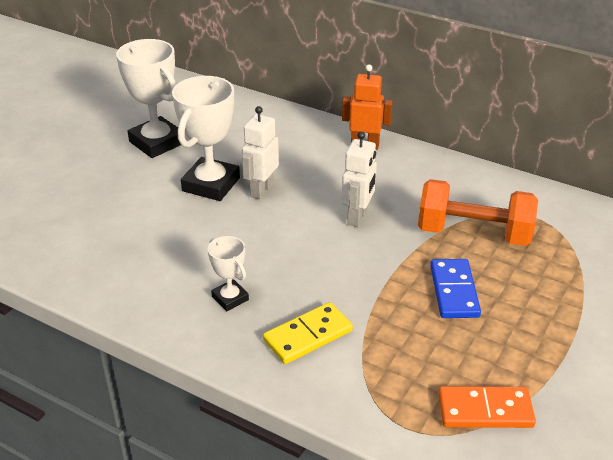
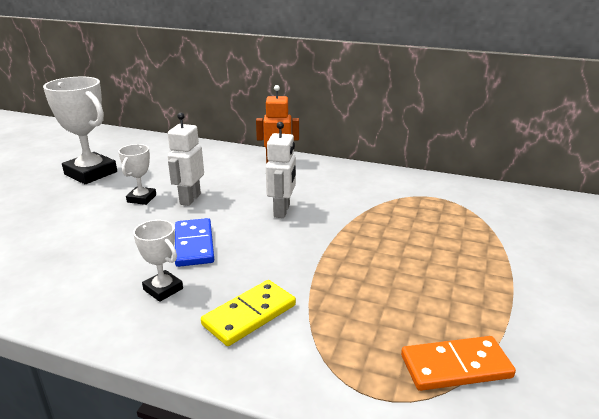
camera: 10 degrees left, 10 degrees down
(211, 184) = (141, 198): white trophy -> white trophy, size x0.53
(454, 291) = (386, 259): blue domino -> blue domino (194, 245)
(473, 233) = (389, 213): orange dumbbell -> none

